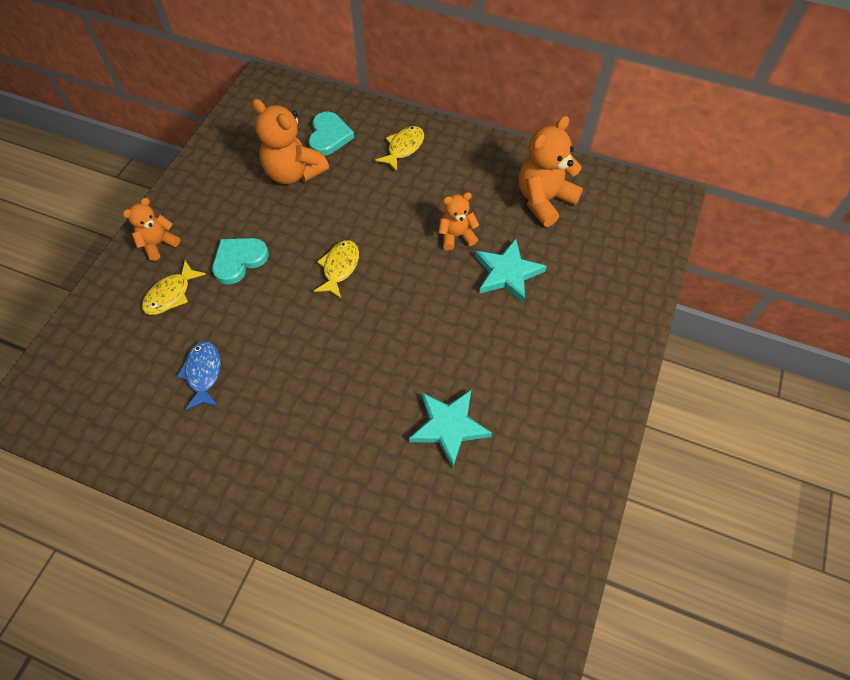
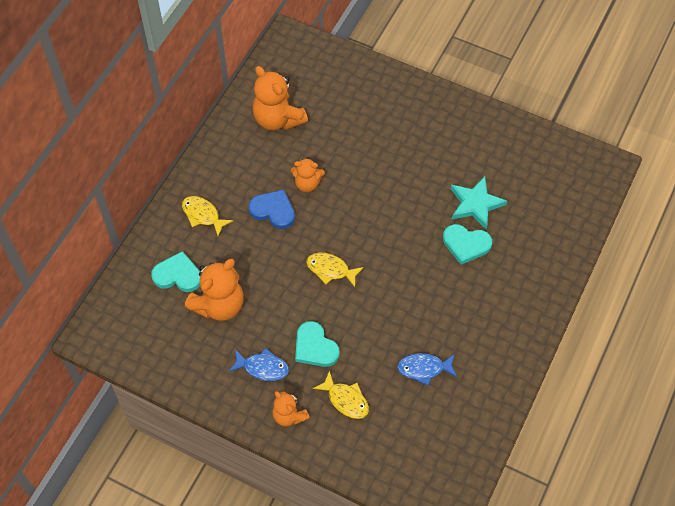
camera: 85 degrees left, 0 degrees up
(217, 216) = (262, 367): none -> blue fish
(383, 416) = (466, 244): none -> turquoise heart
(415, 207) = (273, 210): none -> blue heart
(456, 236) = (307, 184): orange teddy bear -> orange teddy bear turned 75 degrees counterclockwise
(507, 273) = (347, 153): turquoise star -> none

